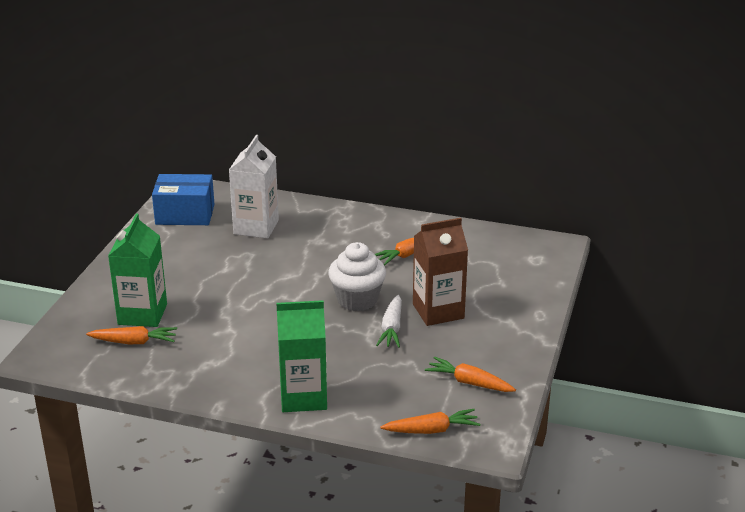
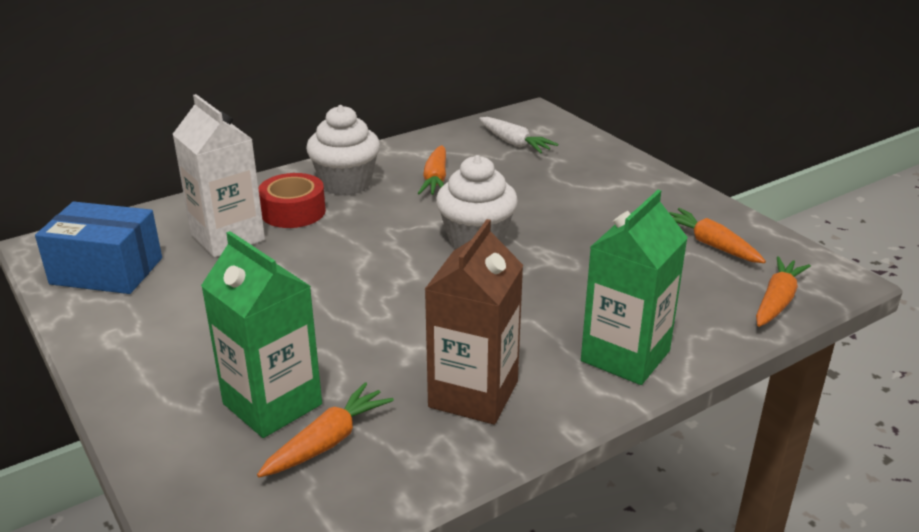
camera: 50 degrees left, 0 degrees up
(185, 214) = (106, 271): blue box -> blue box turned 60 degrees clockwise
(307, 231) = (293, 212): none -> red tape
(359, 230) = (346, 184): none -> white cupcake
(391, 328) = (558, 244): white carrot -> white carrot (514, 143)
(438, 311) = (562, 207): brown carton -> brown carton (473, 394)
(469, 382) = (711, 245): orange carrot -> orange carrot turned 75 degrees clockwise

